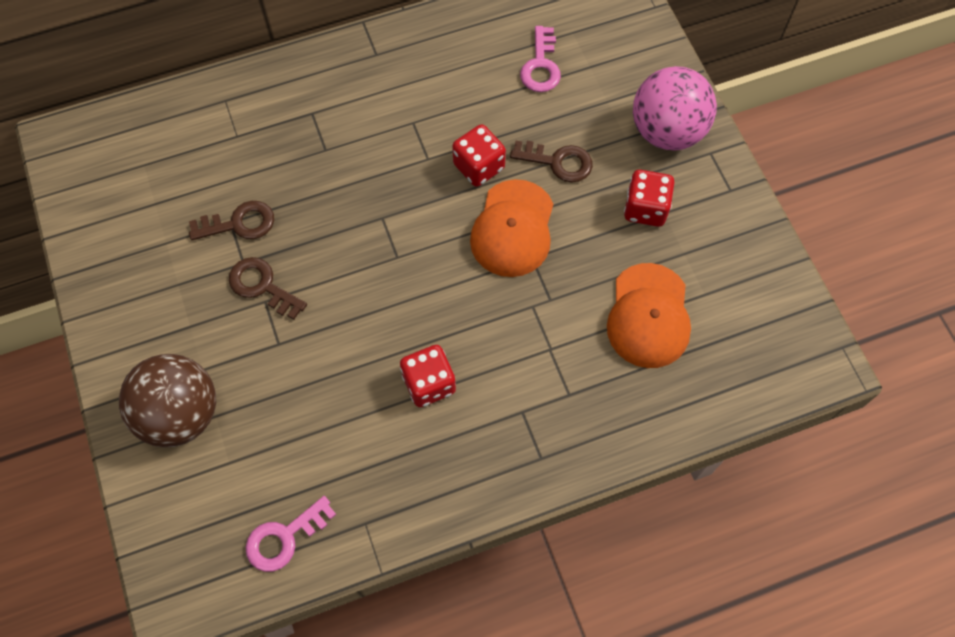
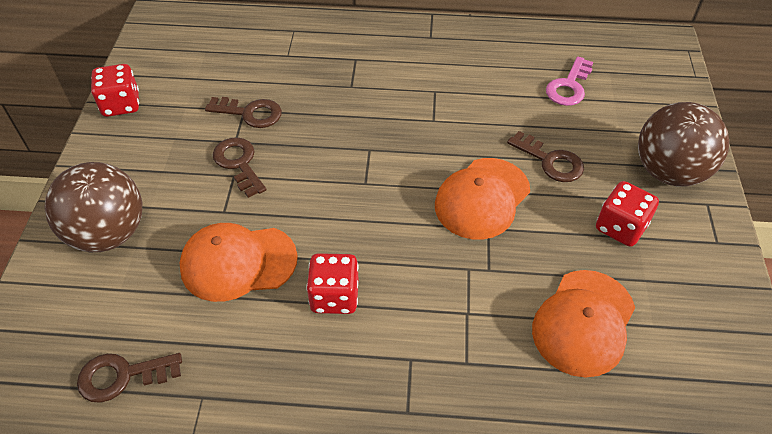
camera: 25 degrees right, 15 degrees down
(284, 538) = (122, 376): pink key -> brown key
(323, 389) = (238, 262): none -> orange cap
(479, 166) = (475, 140): red dice -> red dice (121, 104)
(667, 131) = (669, 172): pink ball -> brown ball

